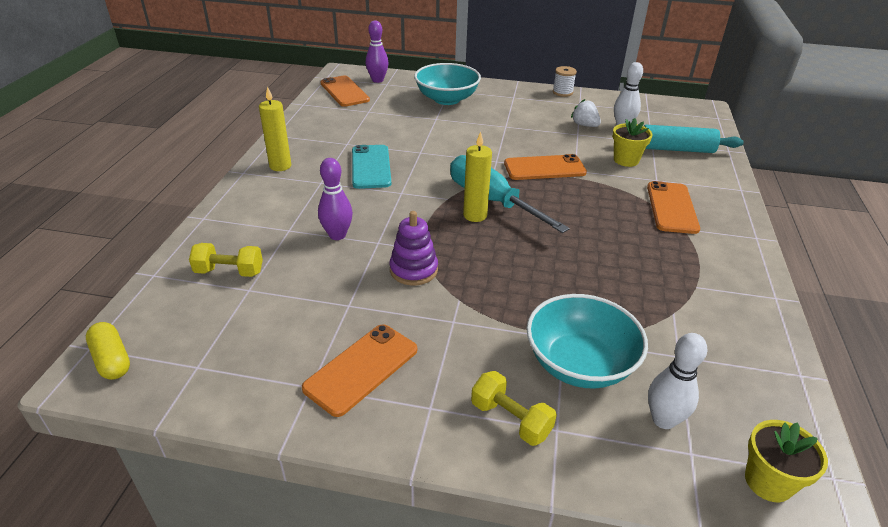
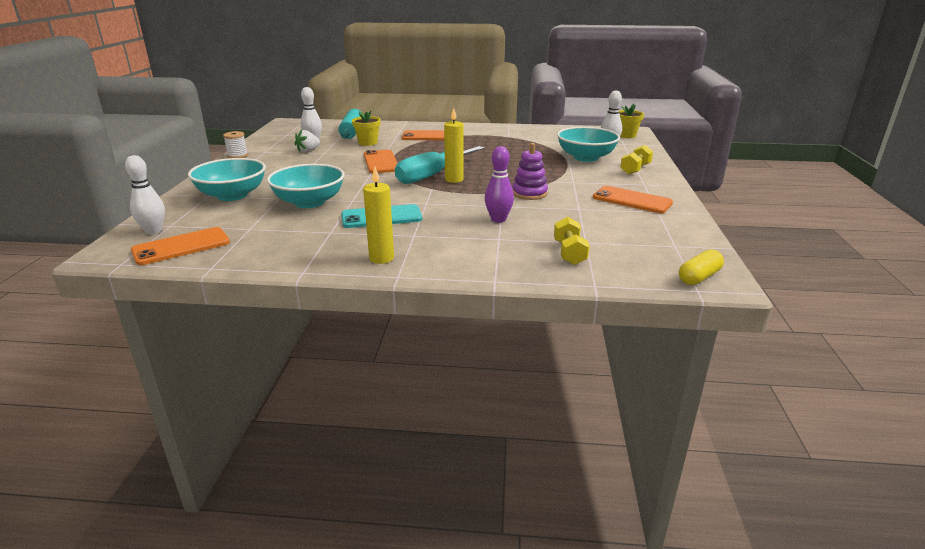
camera: 95 degrees left, 10 degrees down
(377, 80) = (153, 231): purple bowling pin -> white bowling pin
(420, 132) = (309, 202): none -> turquoise bowl

